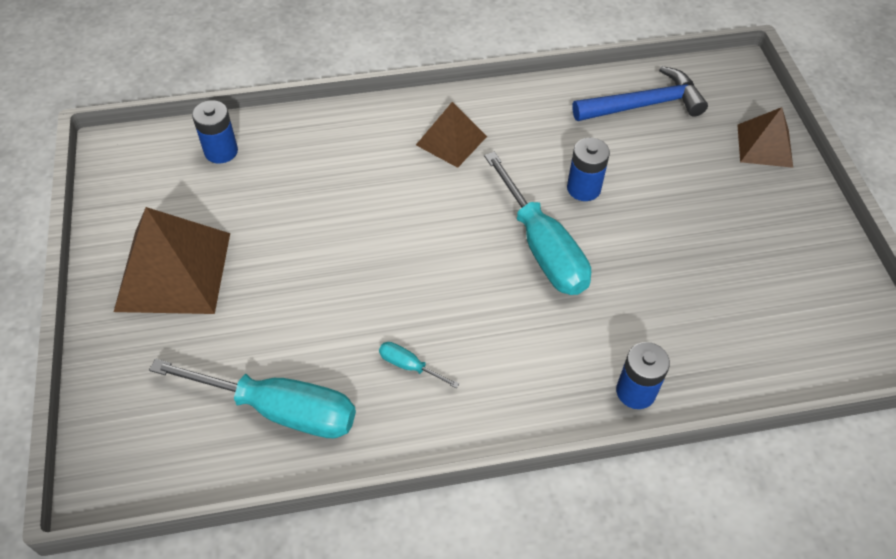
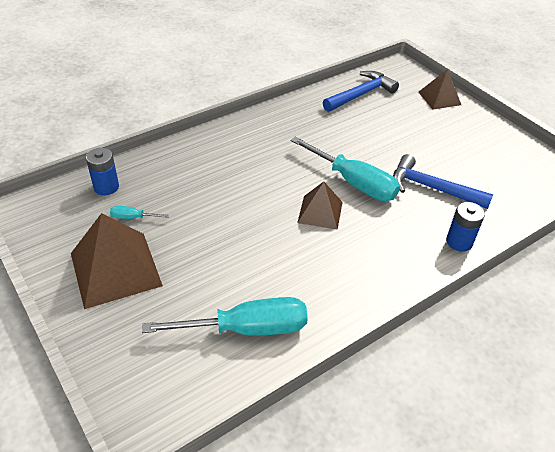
camera: 25 degrees left, 10 degrees down
(409, 366) = (316, 273): turquoise screwdriver -> turquoise screwdriver (133, 217)
(451, 140) = (260, 141): brown pyramid -> brown pyramid (320, 212)
(583, 188) = (356, 145): blue battery -> none
(651, 294) = (432, 188): none -> blue hammer

